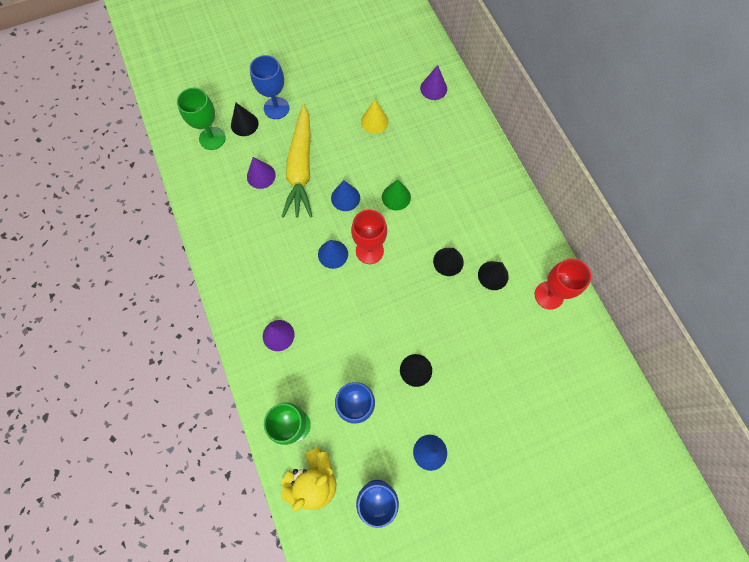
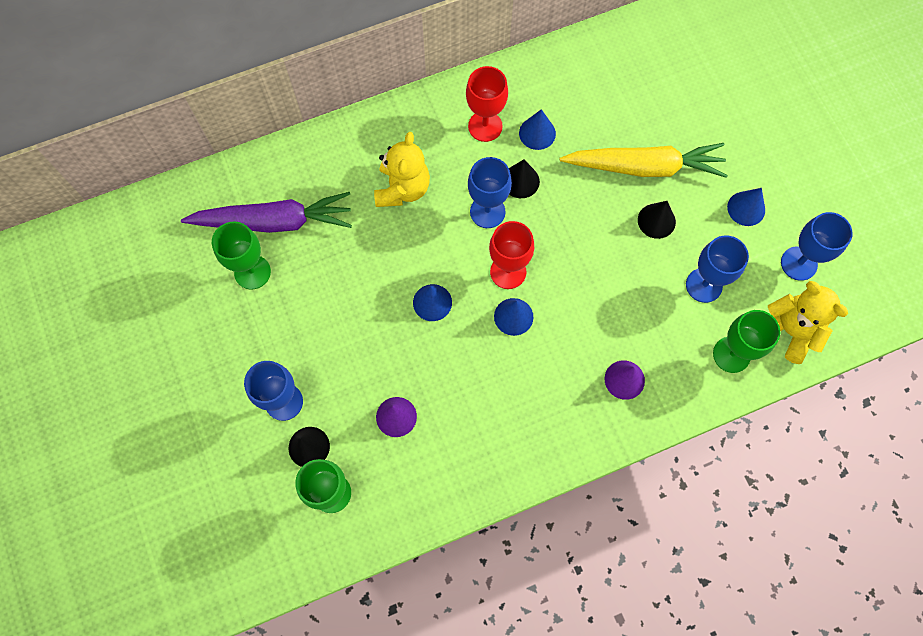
camera: 90 degrees left, 0 degrees up
(301, 167) = (385, 362): yellow carrot -> yellow carrot (644, 167)
(370, 85) = (252, 272): none -> green goblet
(374, 121) = (314, 266): yellow cone -> none
(396, 197) = (432, 239): green cone -> none
(408, 95) = (273, 221): none -> purple carrot
(420, 236) = (487, 212): none -> blue goblet
(433, 88) = (265, 189): purple cone -> none
(437, 176) = (402, 189): none -> yellow teddy bear
(493, 275) = (537, 133): black cone -> blue cone
(549, 295) = (560, 77): red goblet -> red goblet (485, 126)

